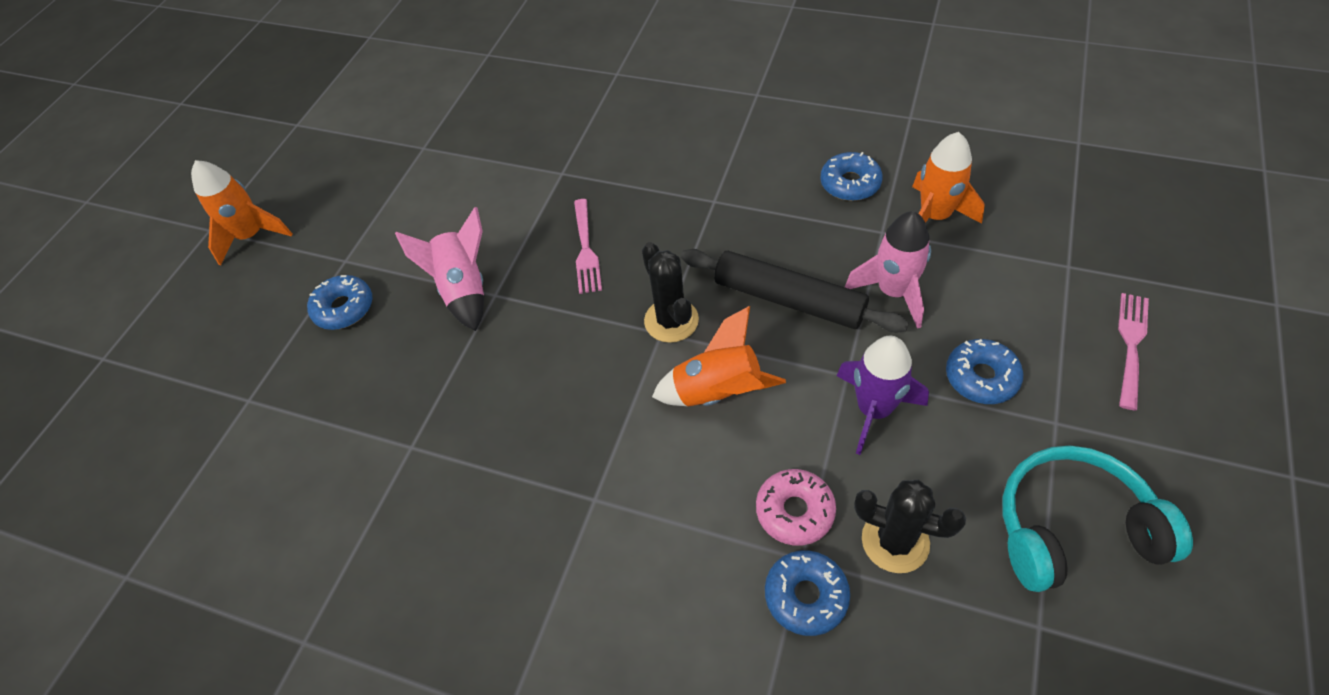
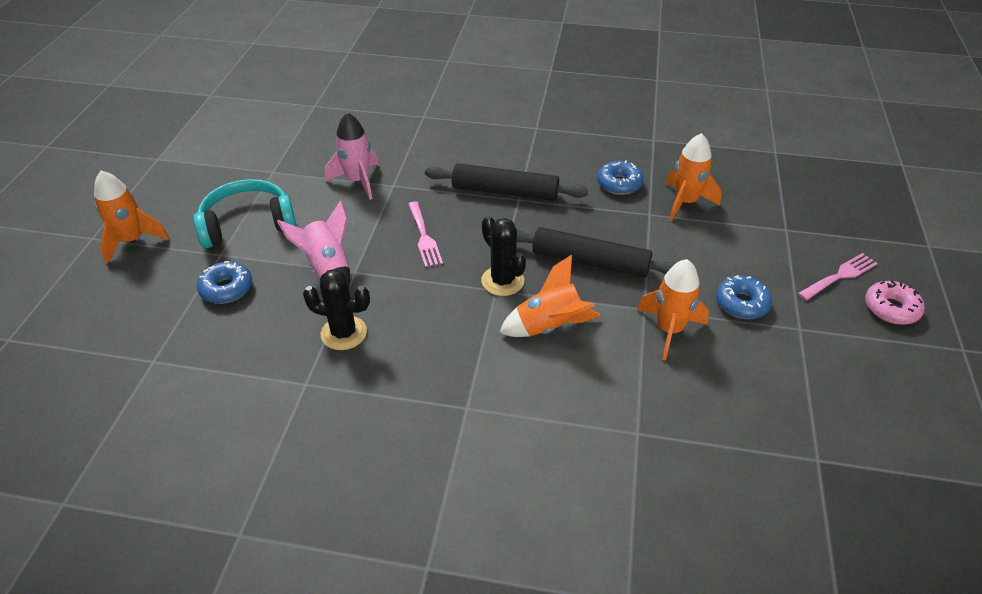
camera: 15 degrees left, 10 degrees down
(699, 188) = (505, 191): none -> black rolling pin
(795, 511) = (625, 402): pink donut -> pink donut (891, 308)
(806, 596) = (646, 457): blue donut -> none
(873, 410) = (669, 330): purple rocket -> orange rocket
(893, 292) = (666, 252): pink rocket -> pink rocket (358, 181)
(895, 541) = (703, 414): black cactus -> black cactus (344, 333)
(1072, 528) = (826, 394): turquoise headphones -> turquoise headphones (248, 224)
(1131, 345) = (839, 276): pink fork -> pink fork turned 45 degrees clockwise

